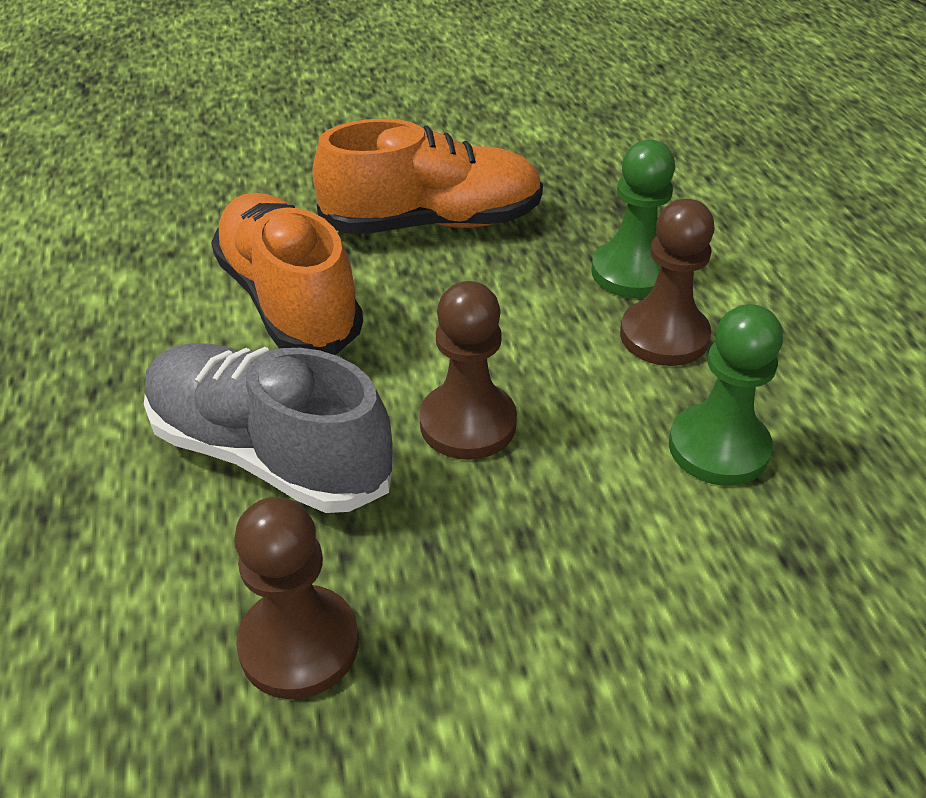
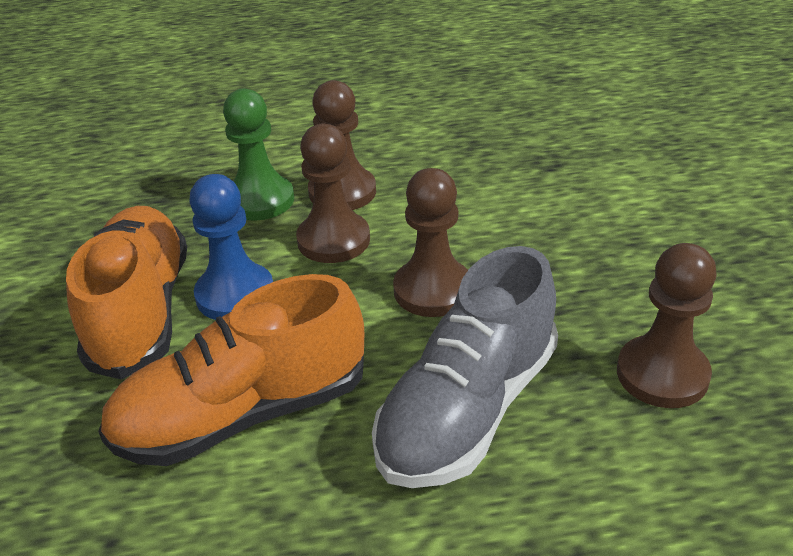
camera: 85 degrees left, 5 degrees down
(458, 275) = (235, 295): none -> blue pawn
(560, 336) = (333, 240): none -> brown pawn
(718, 448) = (459, 181): green pawn -> none

